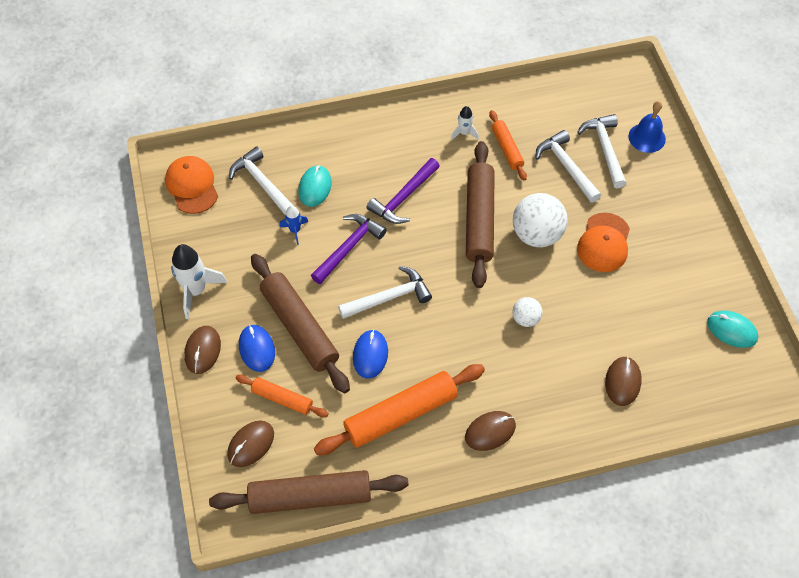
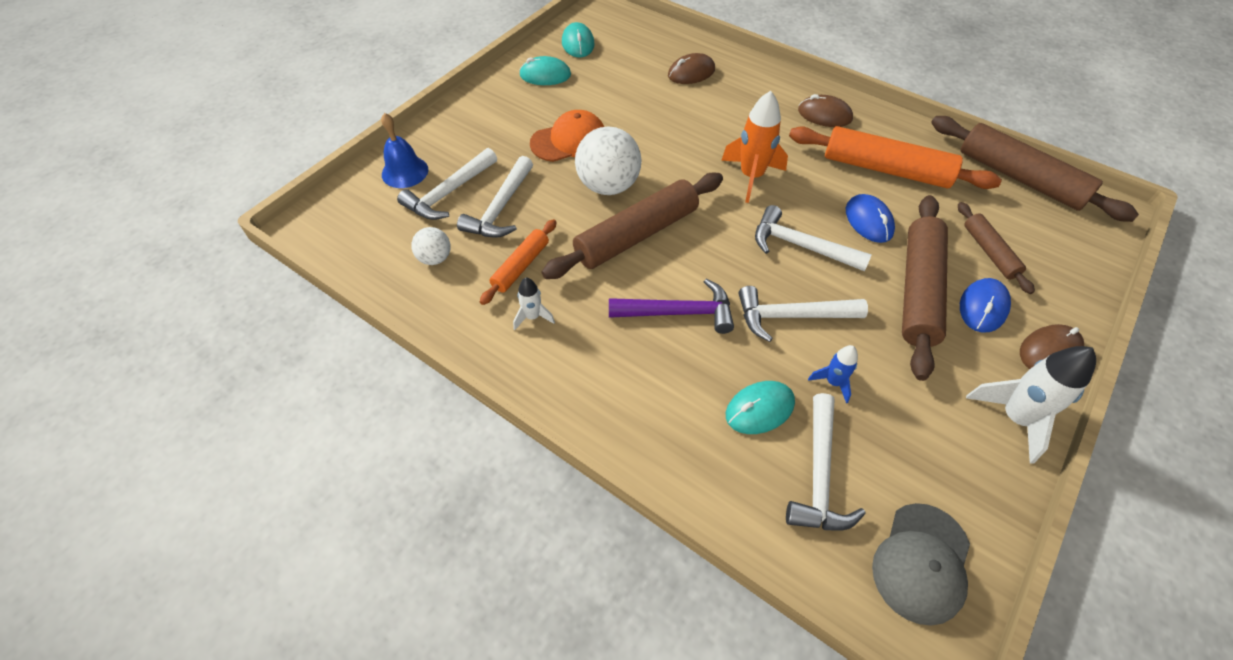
camera: 130 degrees left, 5 degrees down
(192, 186) = (921, 563): orange cap -> grey cap
(251, 444) = (1050, 243): brown mouse -> none
(282, 399) = (989, 252): orange rolling pin -> brown rolling pin
(349, 248) = (791, 316): purple hammer -> white hammer
(370, 355) = (868, 221): blue mouse -> blue mouse turned 75 degrees counterclockwise
(471, 322) = (751, 177): none -> orange rocket
(525, 319) = (704, 147): white ball -> white ball (435, 258)
(701, 278) = (545, 75): none -> turquoise mouse

